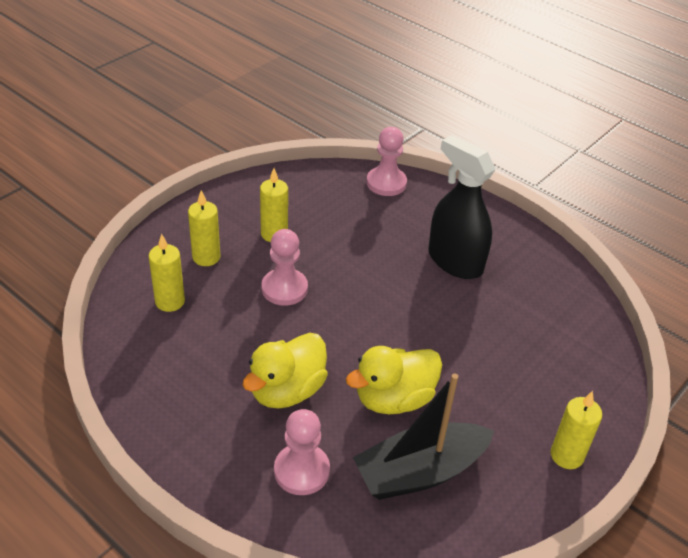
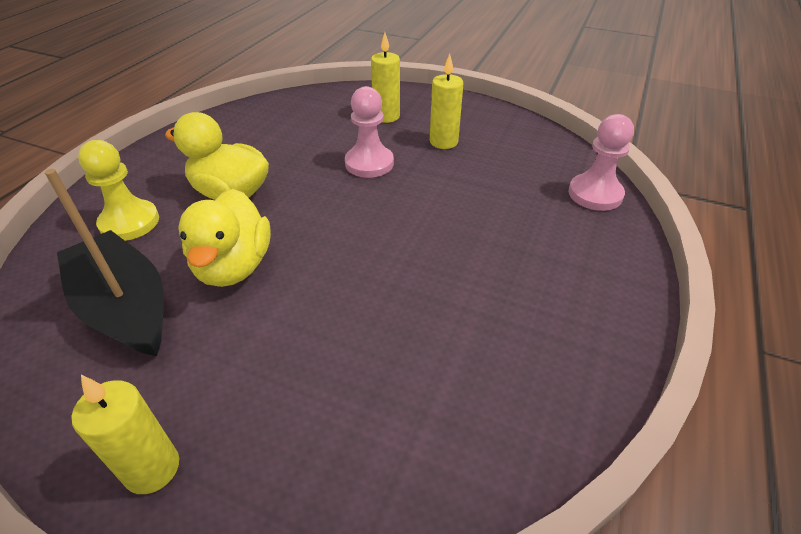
camera: 75 degrees right, 0 degrees up
(170, 301) = (321, 113): yellow candle -> none
(301, 471) = (129, 222): pink pawn -> yellow pawn
(394, 399) = (234, 266): yellow duck -> yellow duck turned 135 degrees counterclockwise
(455, 261) = (496, 278): black spray bottle -> none

